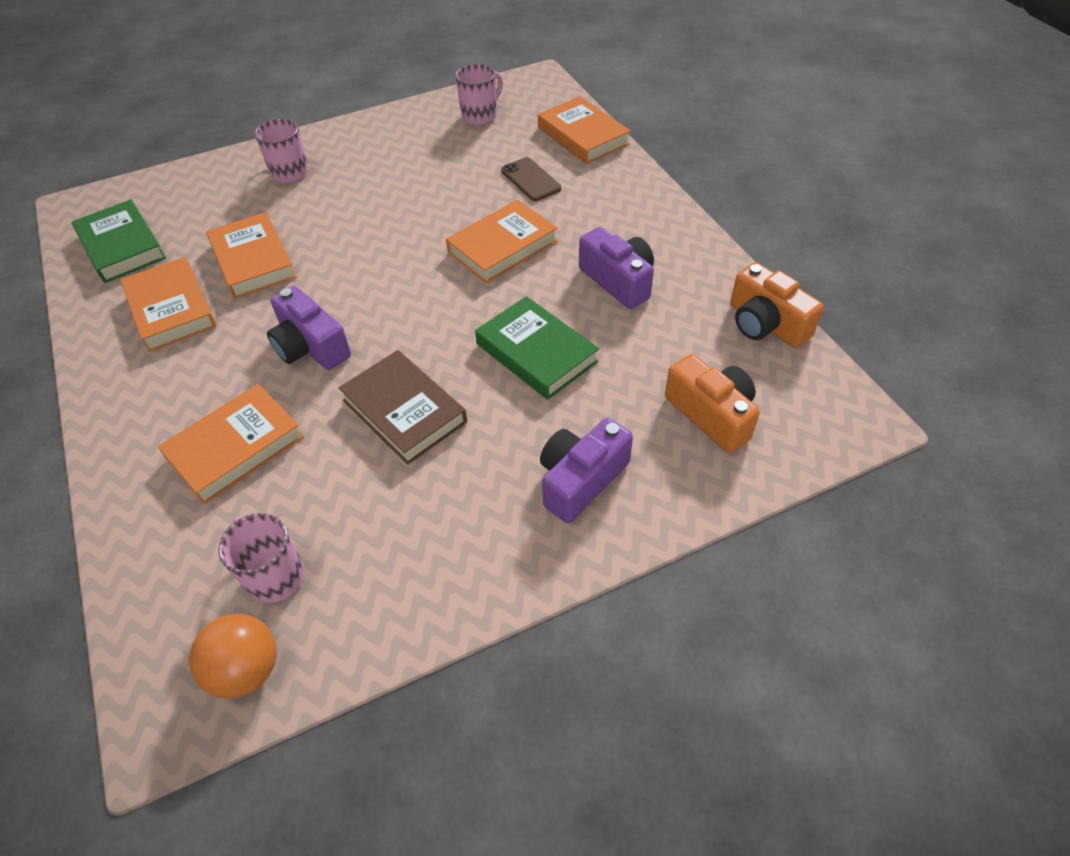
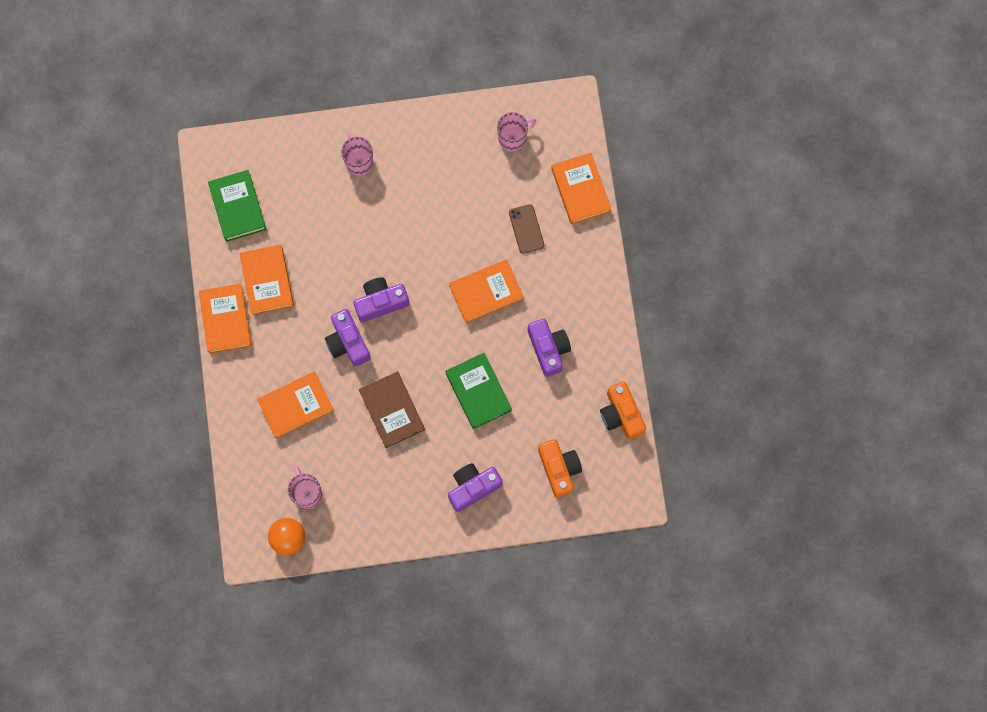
camera: 15 degrees right, 25 degrees up
(253, 261) = (322, 251): orange book -> orange book (226, 320)
(352, 291) = (381, 302): none -> purple camera

